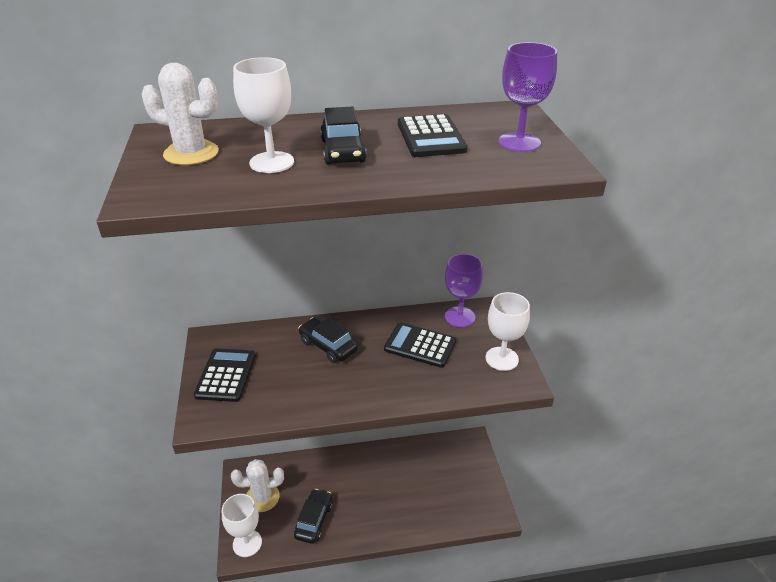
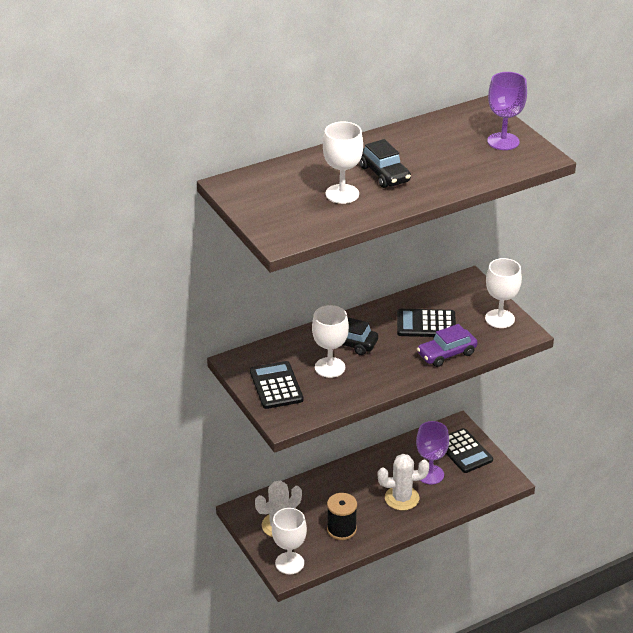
camera: 20 degrees left, 0 degrees up
(191, 153) = (275, 198): white cactus -> white cactus (401, 498)
(292, 369) = (330, 367): none -> white goblet
(314, 520) = (341, 529): black car -> black spool
(423, 385) = (446, 354): none -> purple car
(431, 137) = (437, 149): black calculator -> black calculator (464, 451)
(460, 317) = (446, 293): purple goblet -> purple goblet (430, 474)

